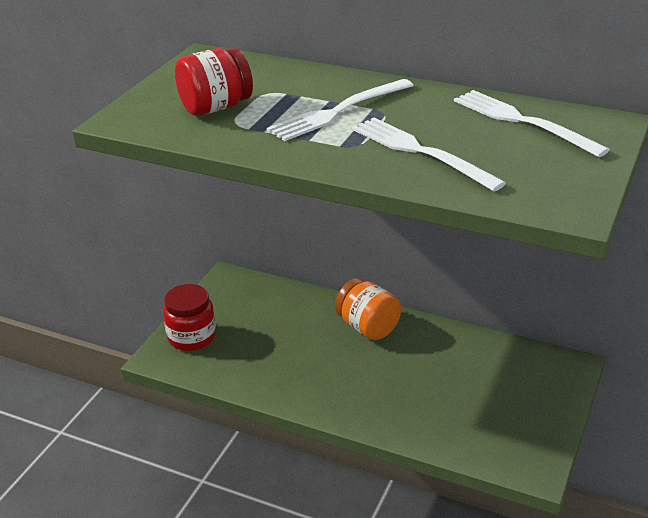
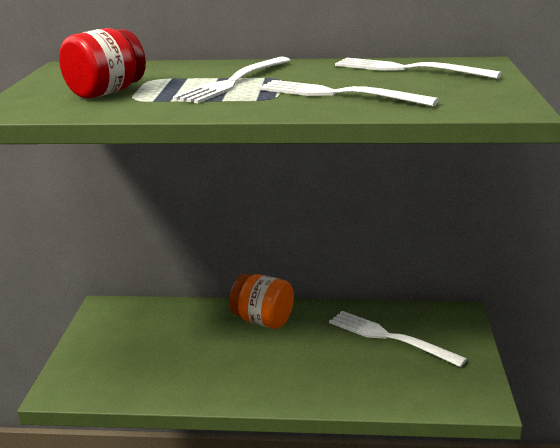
camera: 20 degrees left, 10 degrees down
(192, 337) = (87, 365): red jar -> none
(482, 376) = (389, 337): none -> white fork

